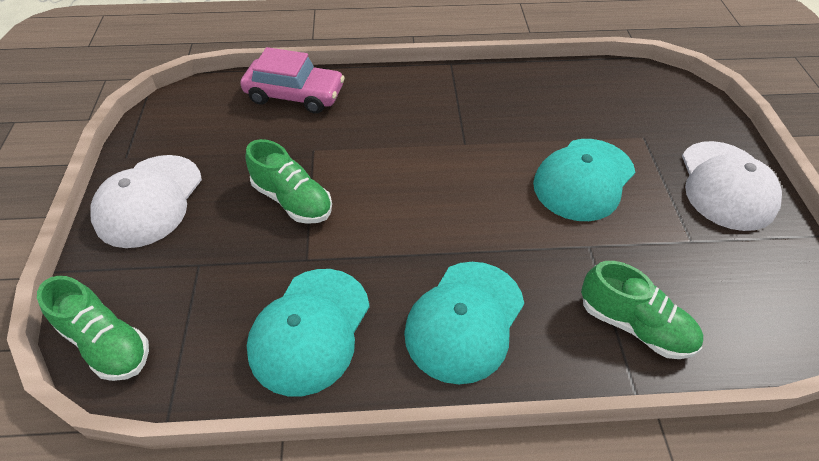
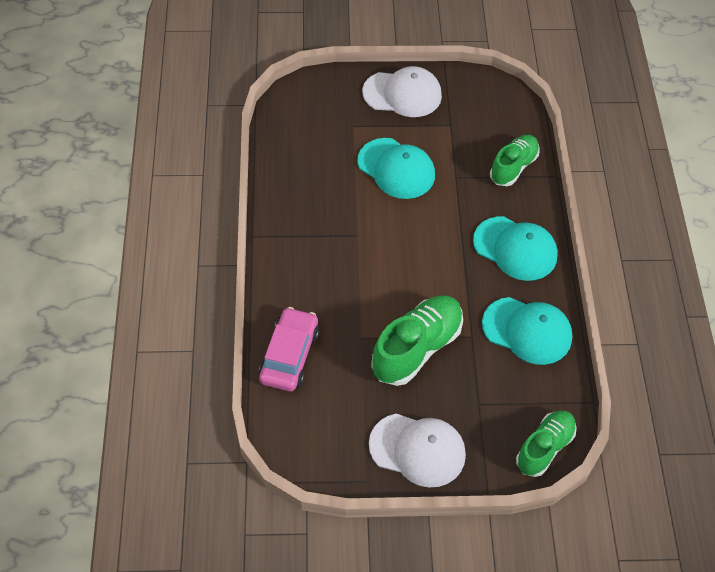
camera: 90 degrees left, 5 degrees up
(292, 200) = (416, 348): green shoe -> green shoe, size x1.51

